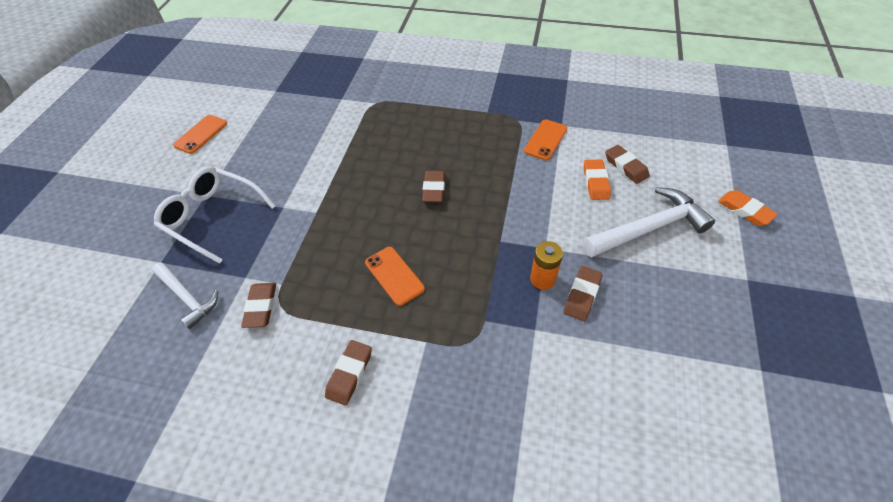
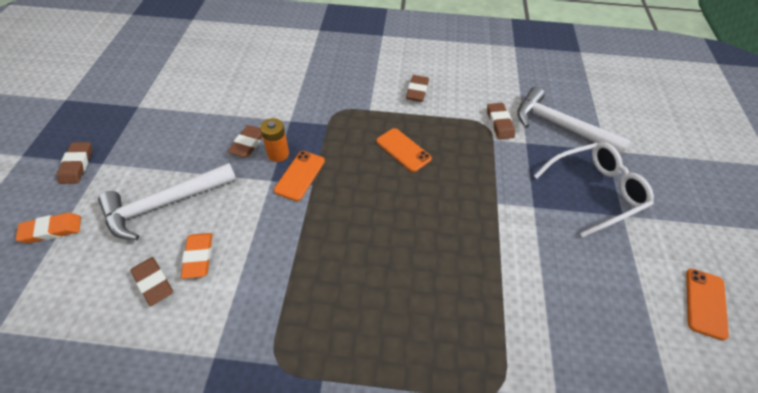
camera: 170 degrees right, 0 degrees up
(187, 297) = (560, 126): white hammer -> white hammer, size x1.59
(212, 217) = (595, 191): white glasses -> white glasses turned 45 degrees counterclockwise
(434, 189) = (383, 237): brown eraser -> brown eraser (77, 165)
(545, 140) = (243, 323): orange phone -> orange phone (300, 175)
(745, 210) = (52, 230): orange eraser -> orange eraser turned 60 degrees counterclockwise

